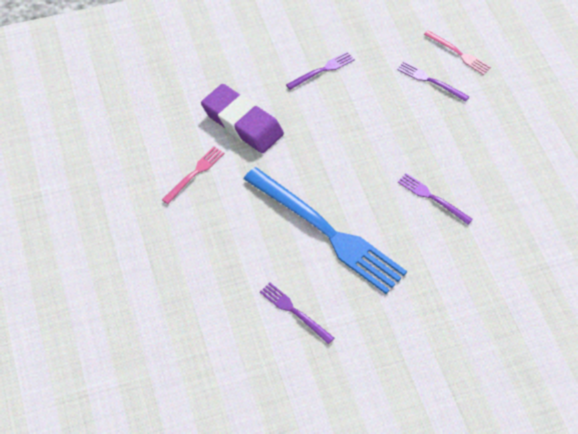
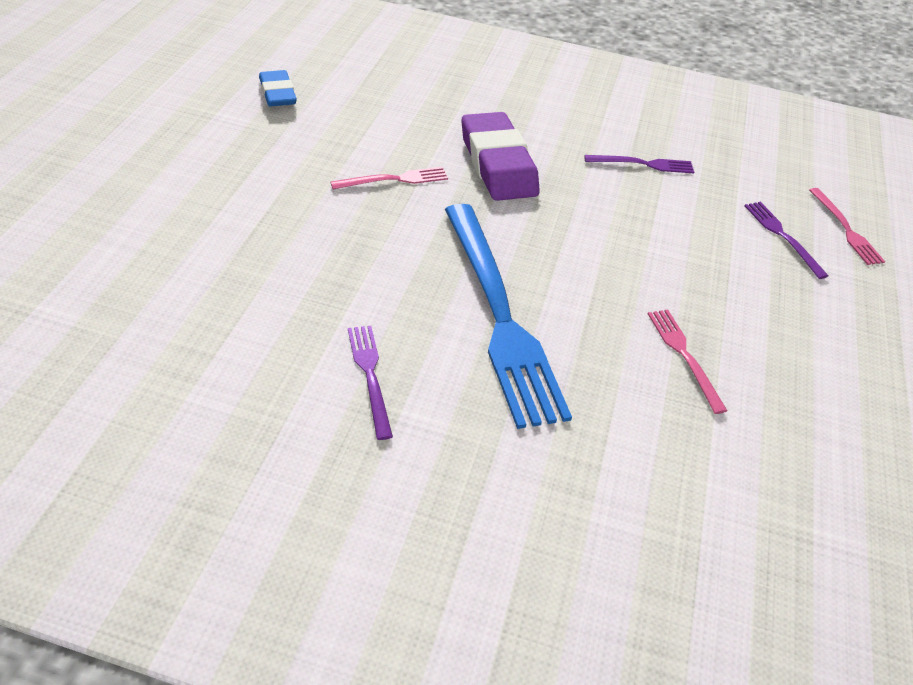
camera: 30 degrees right, 10 degrees down
(62, 148) = (277, 93): none -> blue eraser
(432, 198) = (684, 356): purple fork -> pink fork

